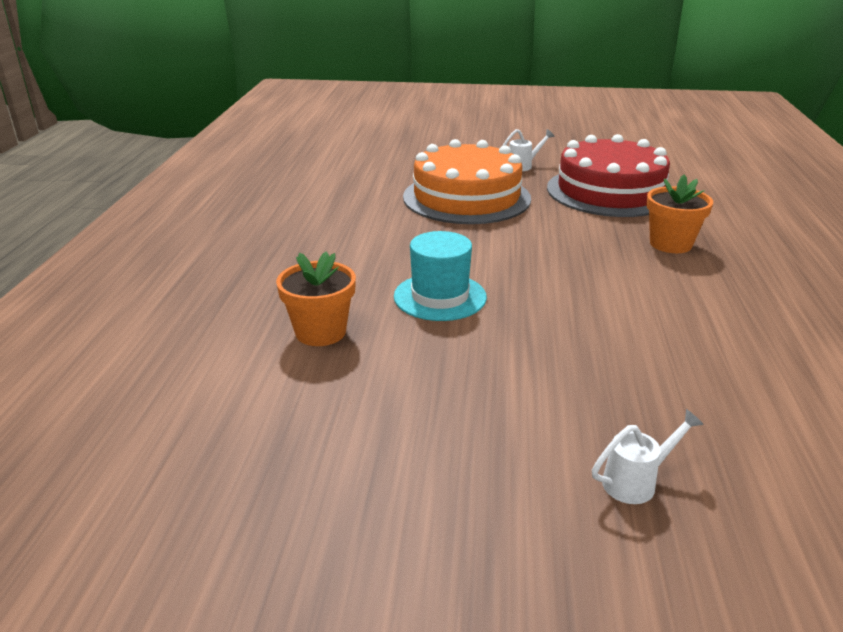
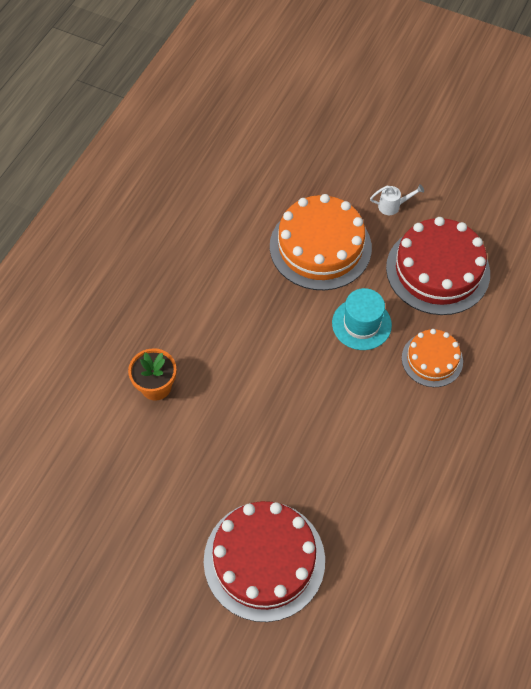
camera: 20 degrees right, 30 degrees up
(440, 297) = (241, 372): turquoise hat -> turquoise hat (361, 324)
(637, 481) = (264, 560): white watering can -> red cake
(670, 244) = (432, 359): orange flower pot -> orange cake

